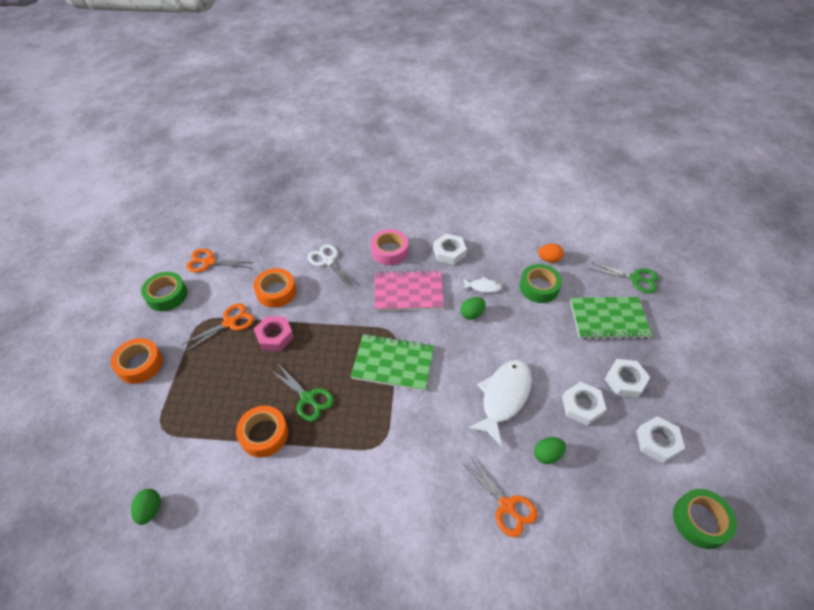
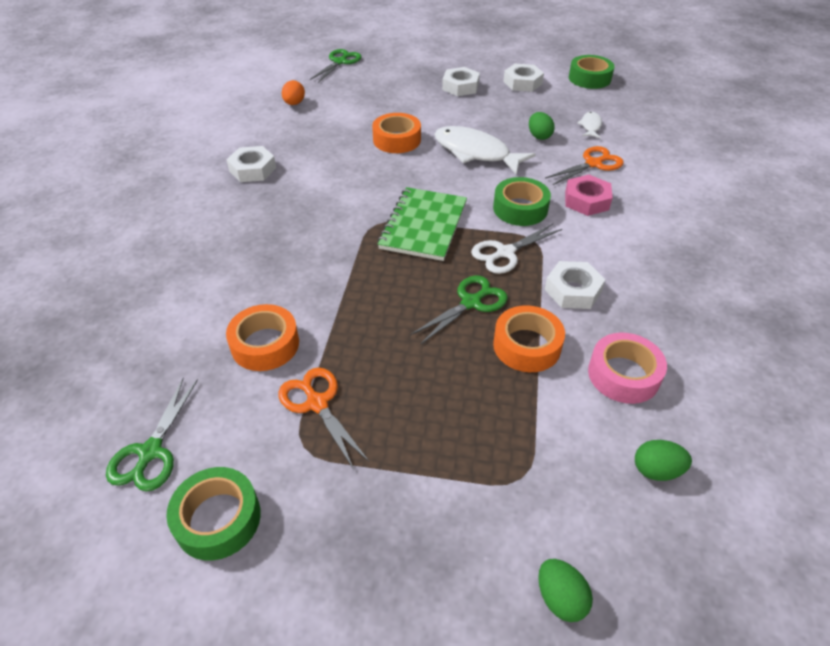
camera: 85 degrees left, 5 degrees down
(140, 364) = (387, 539): orange tape -> orange tape (397, 140)
(209, 262) = (150, 452): orange scissors -> green scissors
(274, 336) = (358, 342): pink nut -> pink nut (586, 200)
(328, 261) = (220, 283): white scissors -> white scissors (505, 253)
(389, 251) = (227, 220): pink tape -> pink tape (623, 374)
(408, 292) = (311, 207): pink notebook -> none
(472, 314) = (360, 162): green egg -> green egg (560, 598)
(483, 287) = (321, 150): white fish -> white fish (590, 126)
(539, 287) = (334, 115): green tape -> green tape (520, 208)
(582, 406) = (486, 111): white nut -> white nut (573, 290)
(608, 319) = (387, 83): green notebook -> none

